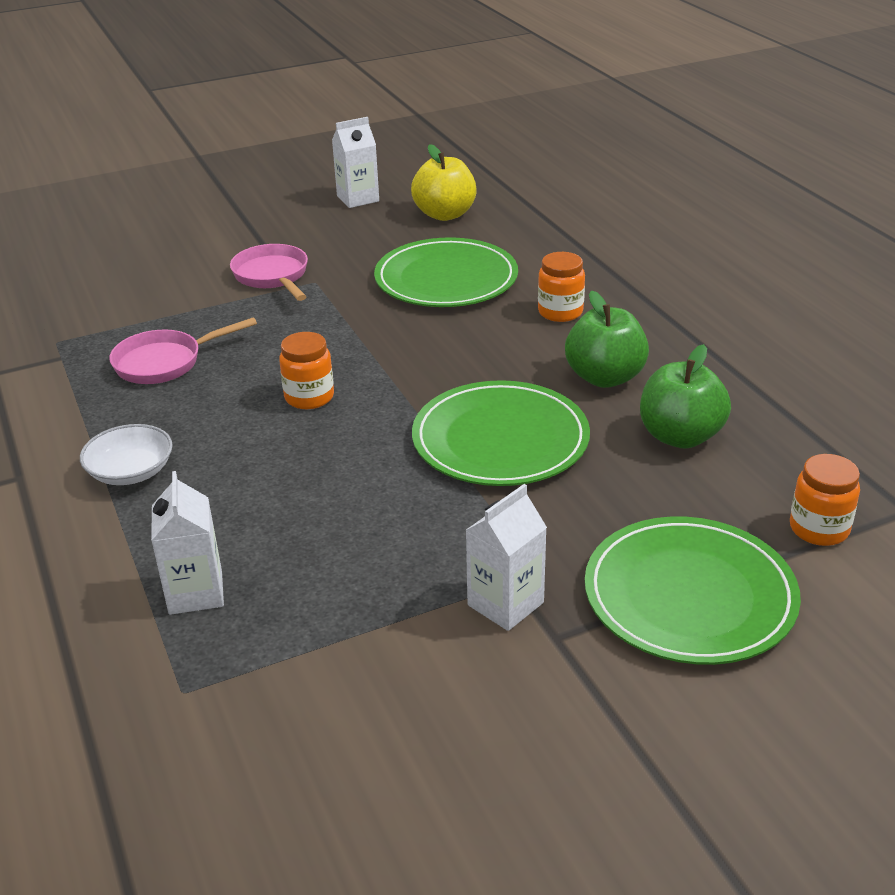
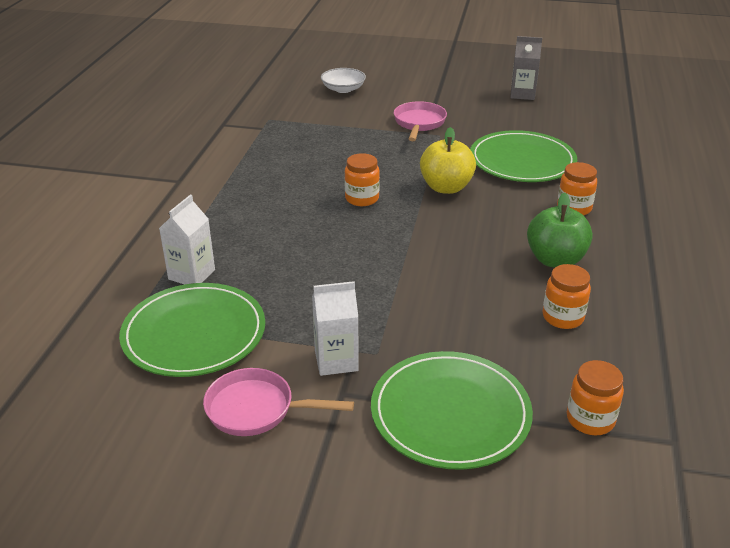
camera: 35 degrees right, 0 degrees up
(131, 471) = (230, 200): white bowl -> white bowl (343, 89)
(165, 362) = (309, 150): pink pan -> pink pan (257, 409)
(358, 199) = (522, 94): white carton -> grey carton
(445, 214) = (568, 121): yellow apple -> yellow apple (446, 187)
(500, 439) = (443, 268): green plate -> green plate (194, 334)
(680, 436) = (563, 317): green apple -> orange jar

